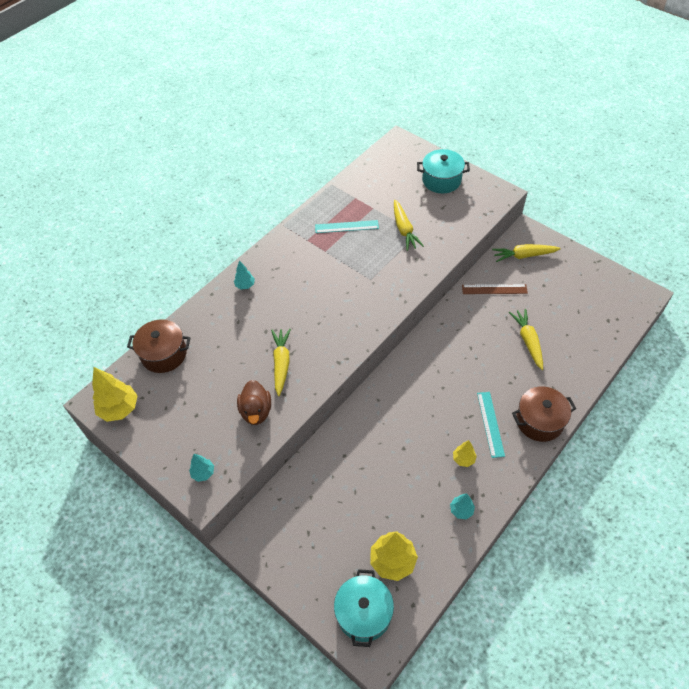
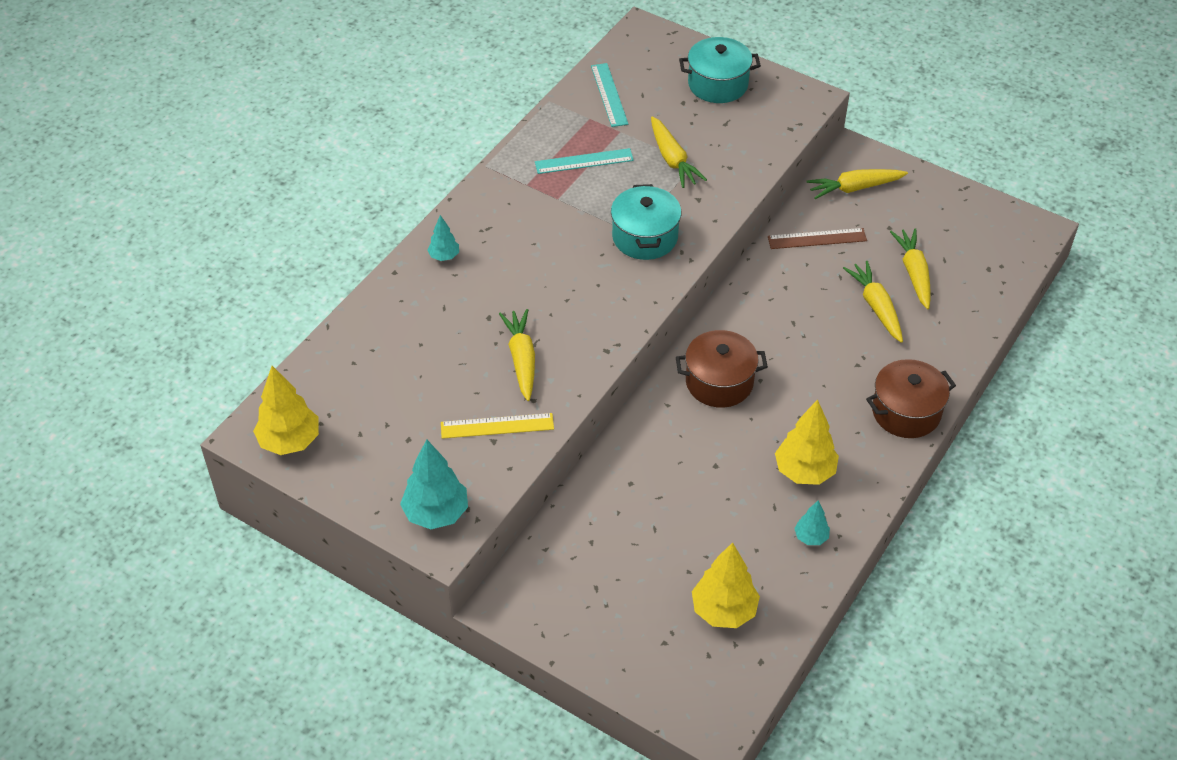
camera: 10 degrees left, 5 degrees down
(164, 354) = (340, 361): brown pot -> brown pot (719, 382)
(203, 473) = (436, 513): turquoise tree -> turquoise tree, size x1.84
(256, 411) = (497, 426): brown duck -> yellow ruler
(364, 613) = (693, 679): turquoise pot -> turquoise pot (645, 237)
(463, 459) = (804, 471): yellow tree -> yellow tree, size x1.84
(490, 424) = (836, 422): turquoise ruler -> turquoise ruler (609, 95)
(556, 319) = (914, 273): none -> yellow carrot

